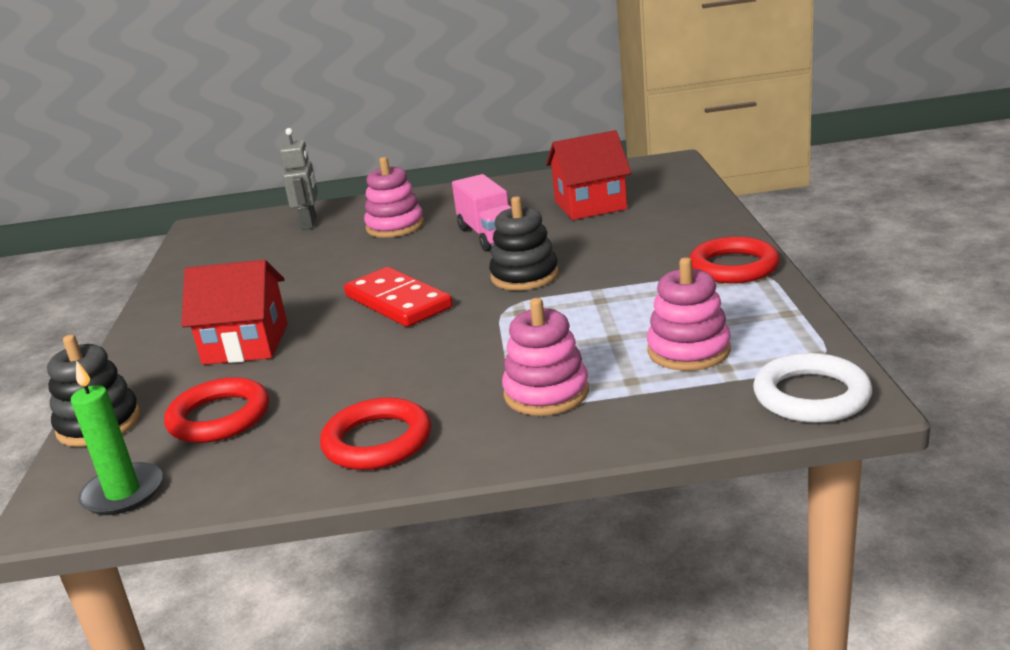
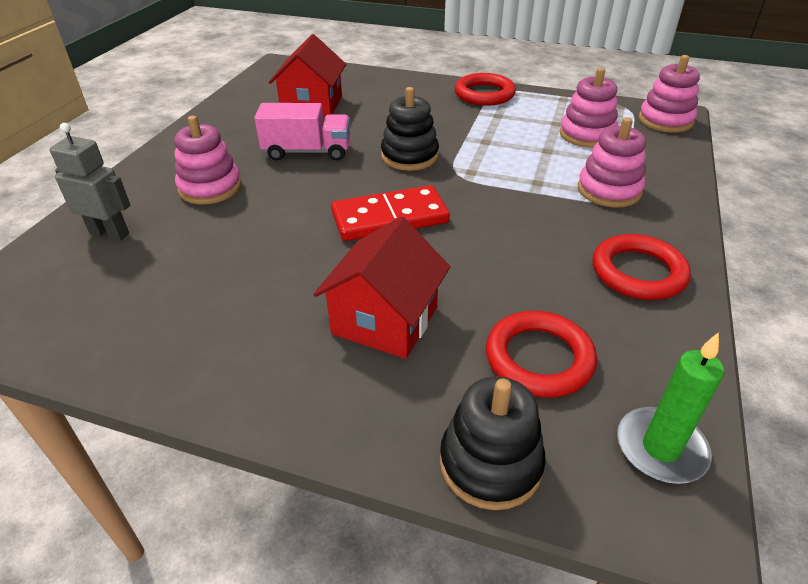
camera: 70 degrees left, 15 degrees up
(811, 396) = (665, 120): white ring -> pink stacking toy

